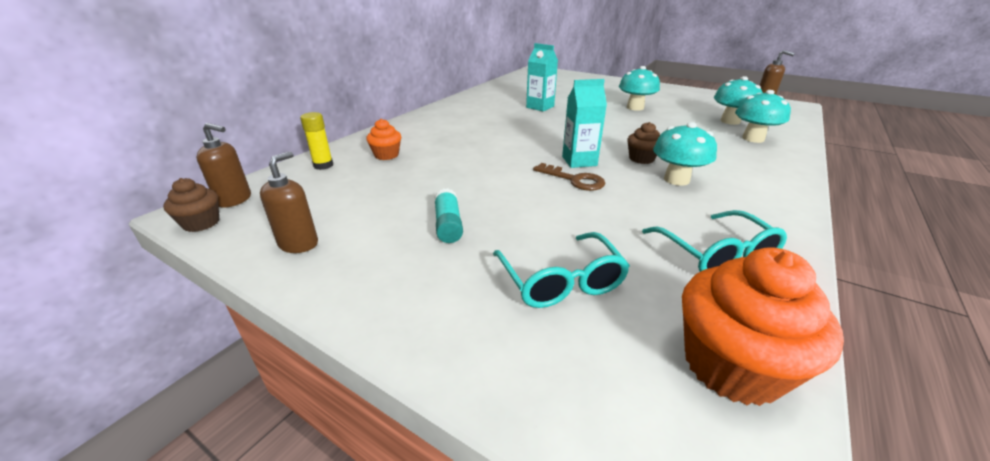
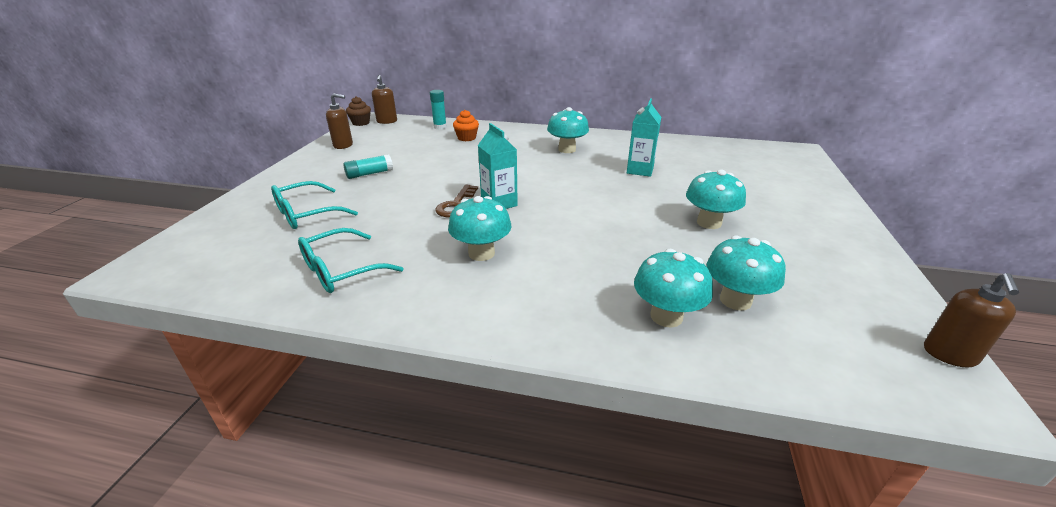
camera: 70 degrees right, 0 degrees up
(323, 165) = (440, 127): yellow glue stick -> turquoise glue stick
(473, 120) = (567, 149): none -> turquoise mushroom
(641, 159) = (525, 233): brown cupcake -> none
(732, 366) = (219, 270): orange cupcake -> none

